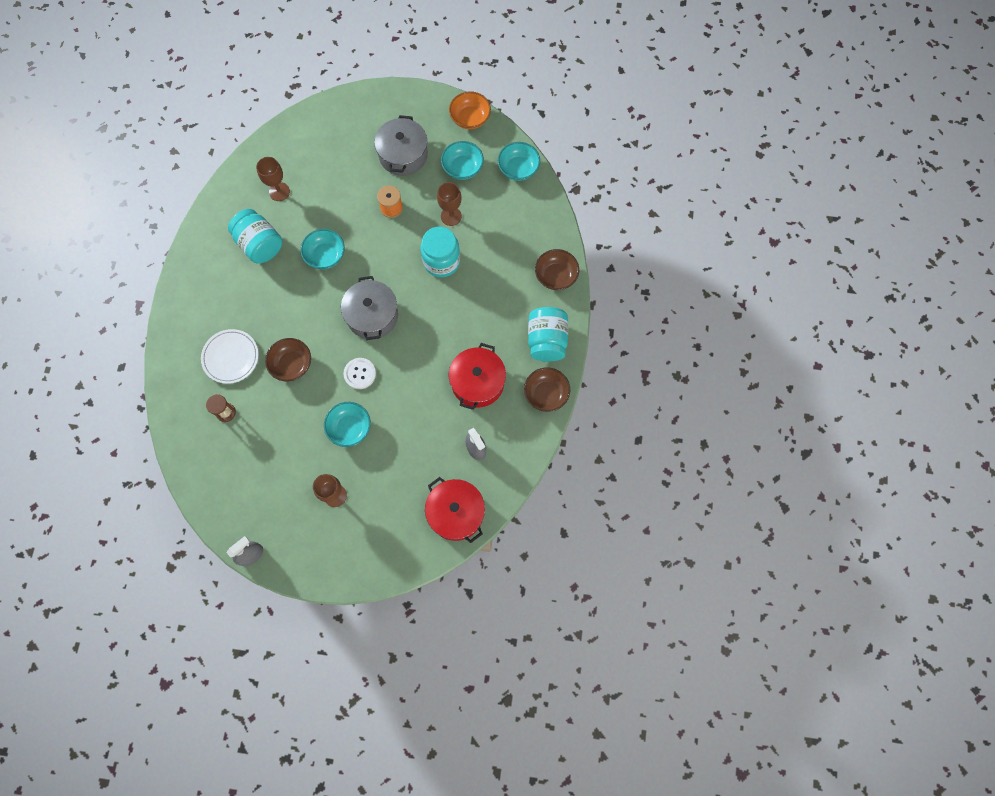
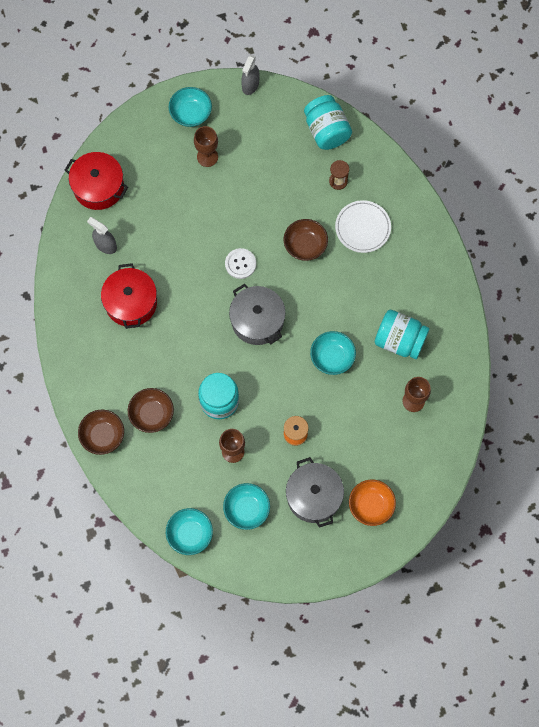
camera: 155 degrees right, 0 degrees up
(350, 428) = (224, 215): turquoise bowl -> turquoise bowl (191, 113)
(470, 118) = (266, 570): orange bowl -> orange bowl (371, 505)
(546, 394) = (64, 319): brown bowl -> brown bowl (152, 414)
(547, 340) = (84, 368): turquoise jar -> turquoise jar (326, 131)

